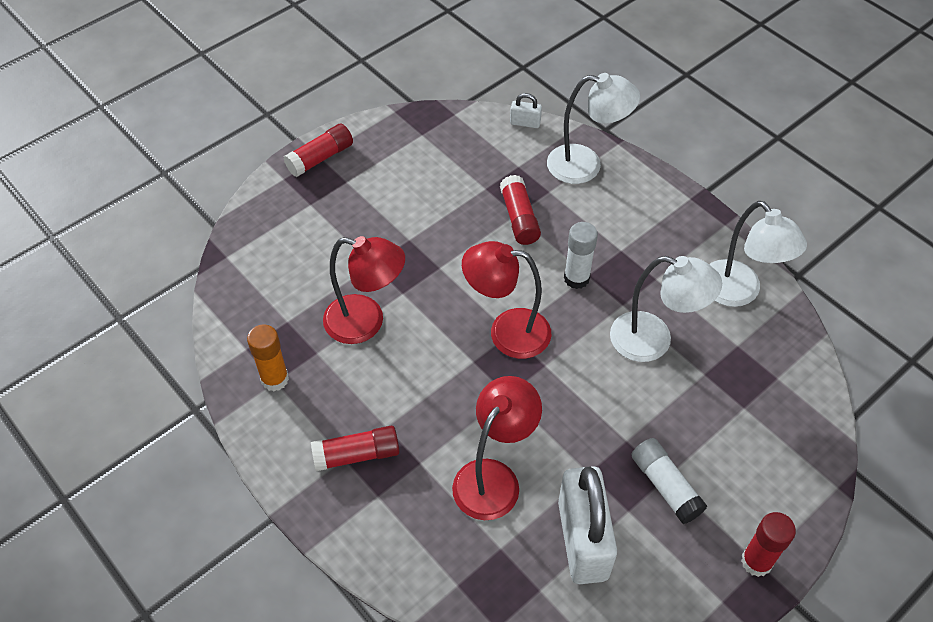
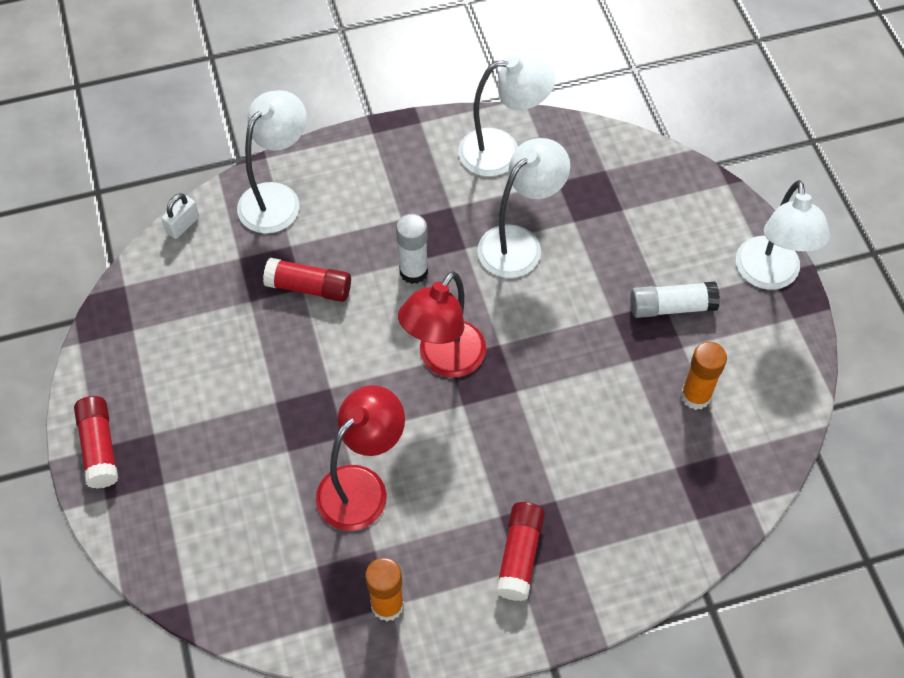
camera: 65 degrees left, 5 degrees up
(494, 477) = (601, 441): red lamp -> none
(582, 540) = (695, 396): white padlock -> orange glue stick
(756, 561) = (769, 275): red glue stick -> white lamp

